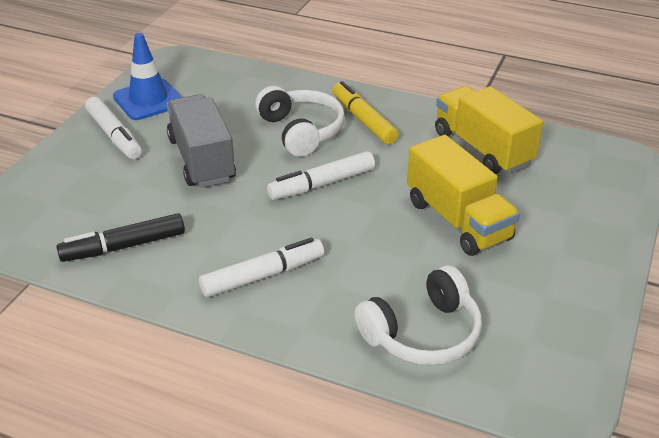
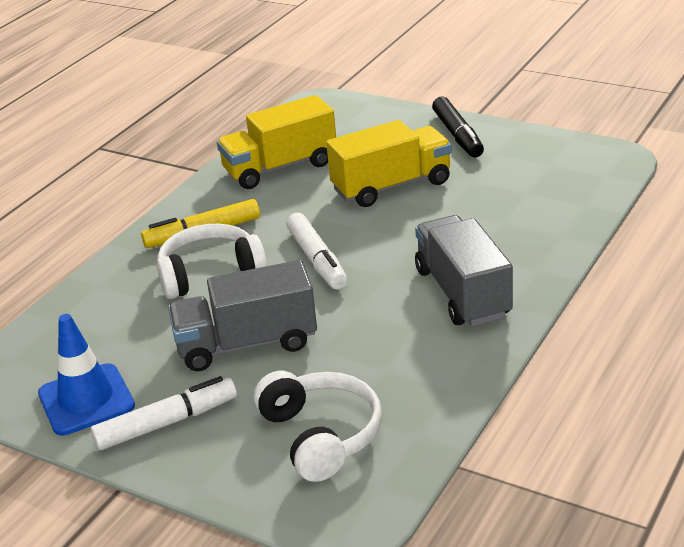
camera: 80 degrees left, 5 degrees down
(123, 246) = (406, 391): black marker -> black marker (457, 135)
(263, 276) = (463, 293): white marker -> grey truck
(423, 333) = (542, 210): white headphones -> white headphones (321, 436)

